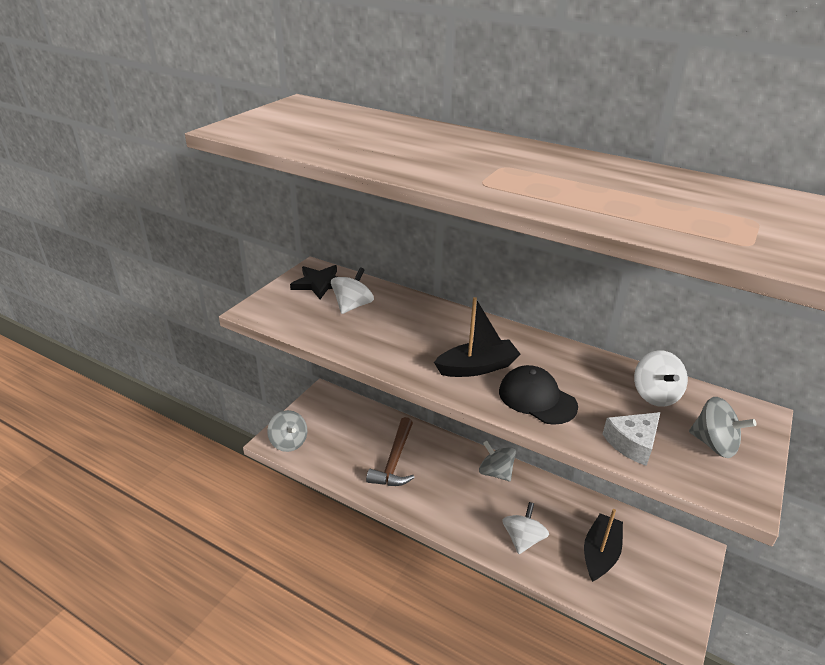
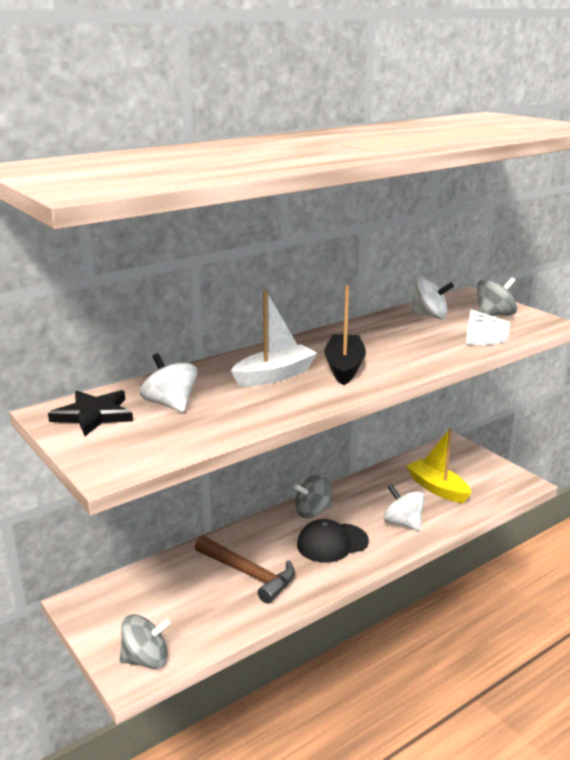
camera: 65 degrees left, 10 degrees down
(432, 336) = (275, 375): none -> white boat
(537, 398) = (407, 355): black cap -> black cap (332, 543)
(600, 553) = (437, 488): black boat -> yellow boat

